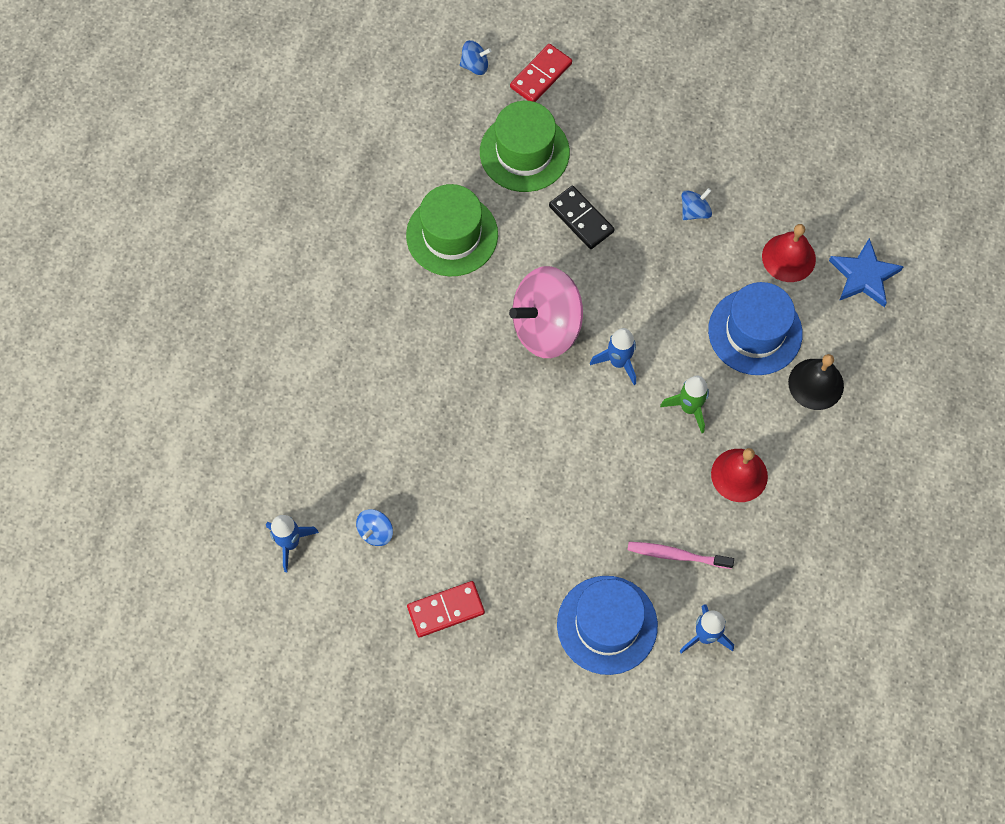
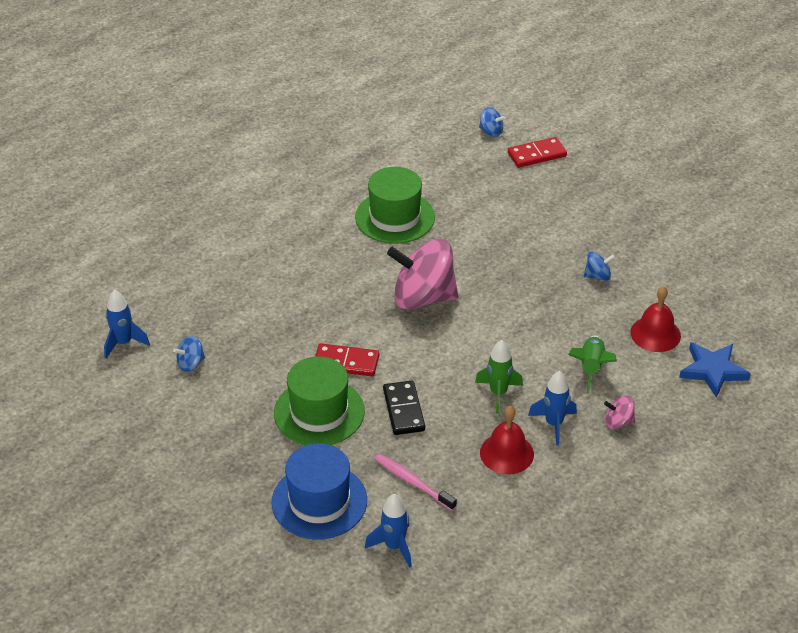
camera: 30 degrees right, 25 degrees down
(446, 610) = (201, 434): red domino -> red domino (346, 362)
(524, 152) = (489, 192): green hat -> green hat (319, 412)
(581, 219) = (502, 246): black domino -> black domino (403, 410)
(618, 362) = (463, 341): blue rocket -> blue rocket (554, 424)
(755, 332) = (591, 368): blue hat -> green rocket
(816, 384) = (618, 422): black bell -> pink spinning top

